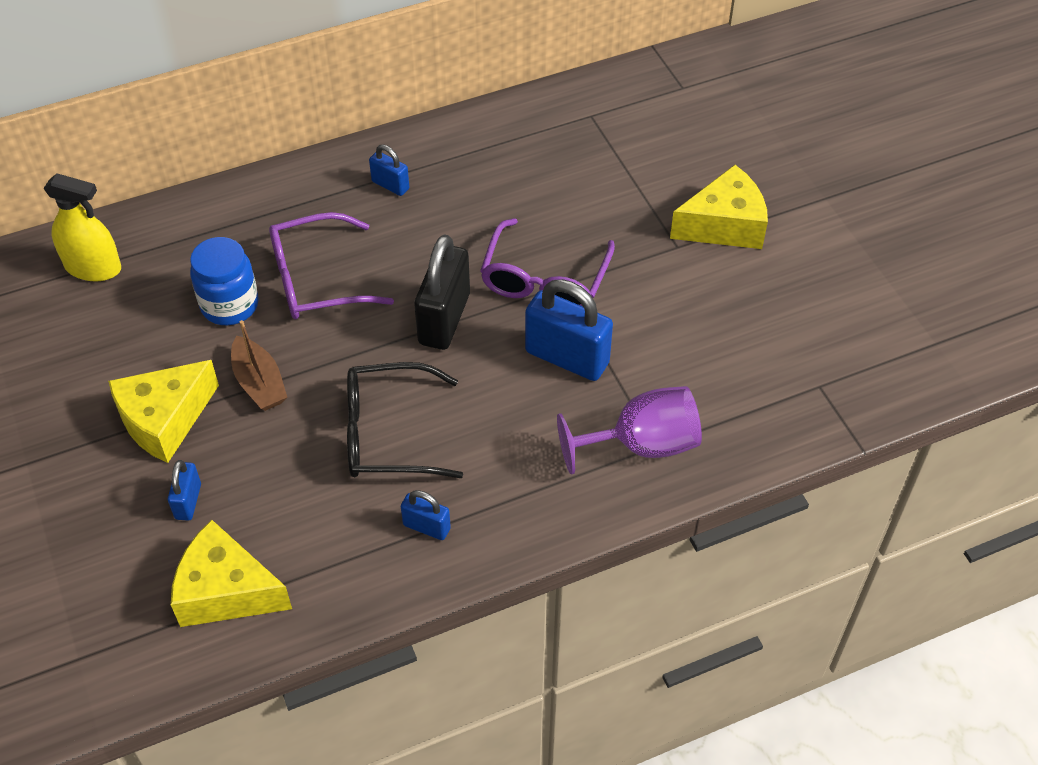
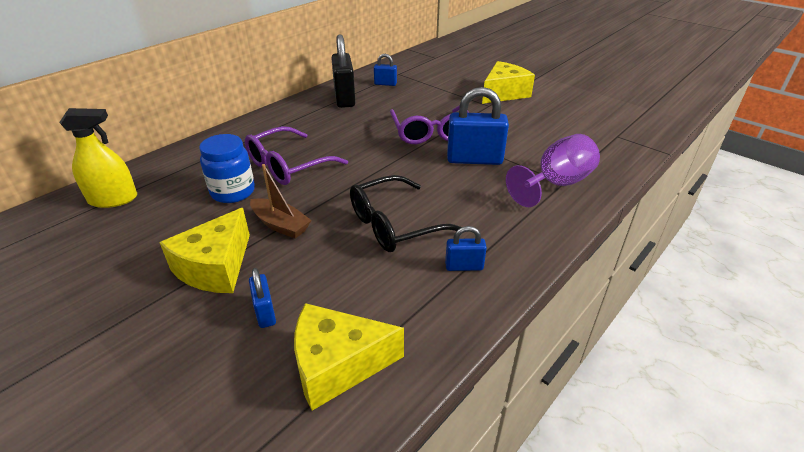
camera: 25 degrees left, 15 degrees down
(390, 185) = (307, 118): blue padlock -> blue padlock (385, 84)
(444, 319) = (385, 162): black padlock -> black padlock (344, 98)

